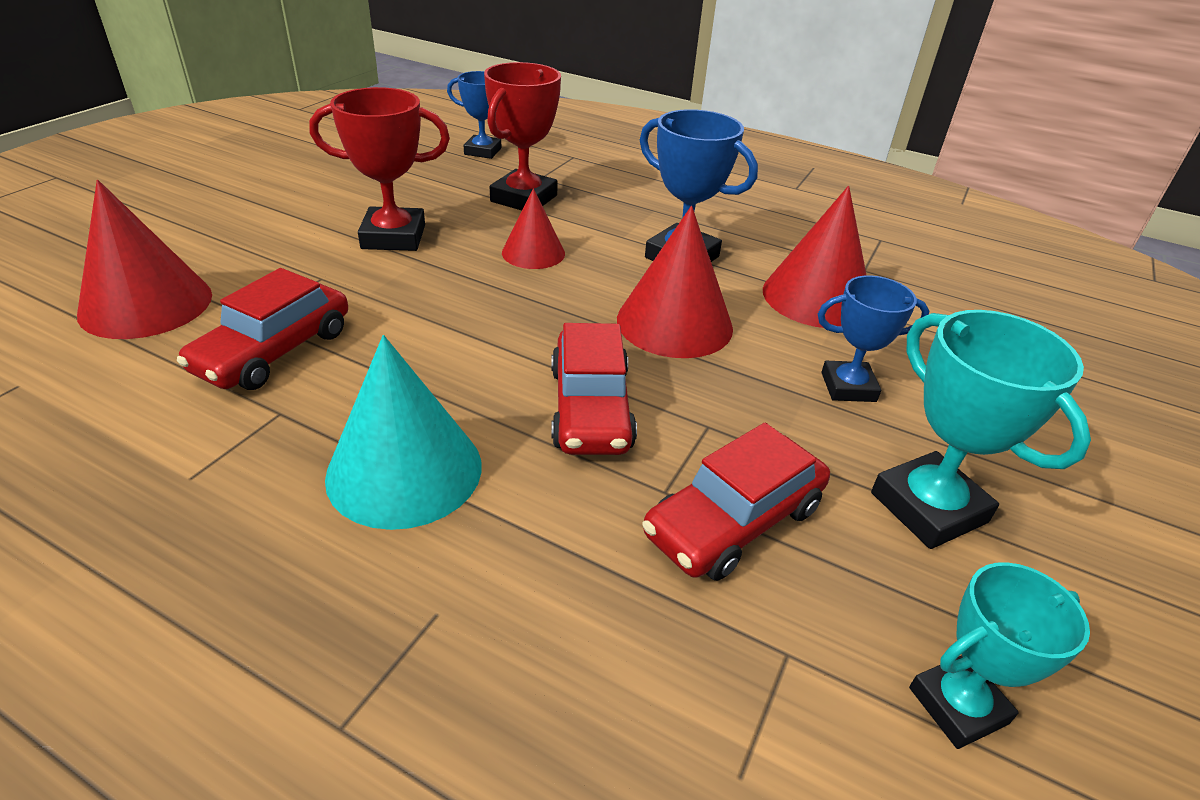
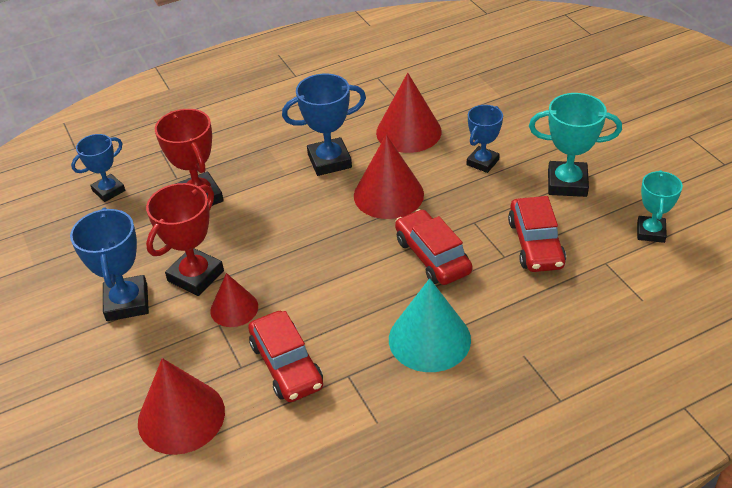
camera: 50 degrees left, 5 degrees up
(321, 212) = (127, 302): none -> blue trophy
(533, 253) = (271, 219): red cone -> red cone (234, 308)
(590, 408) = (432, 256): red car -> red car turned 150 degrees counterclockwise

